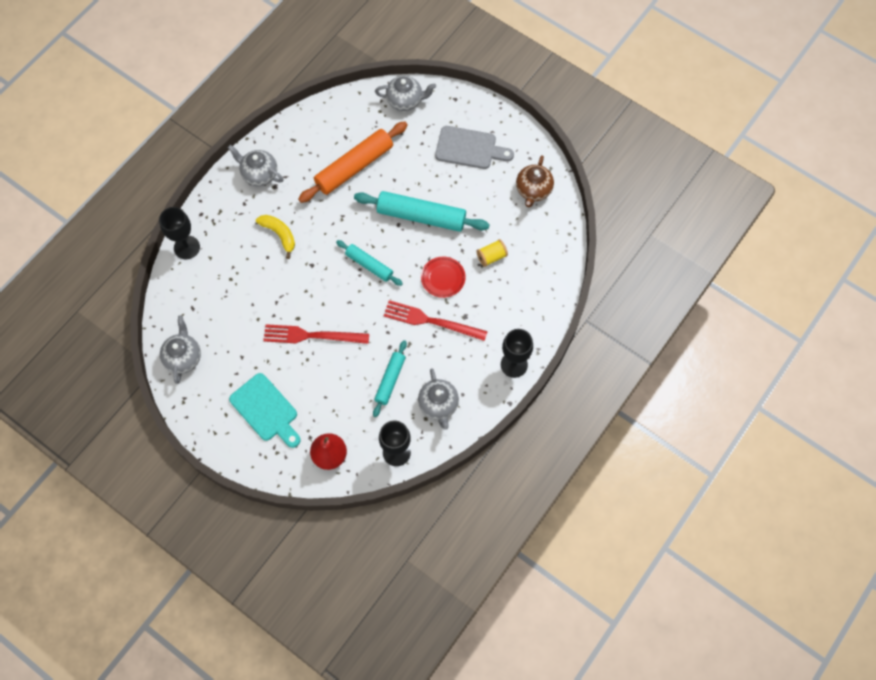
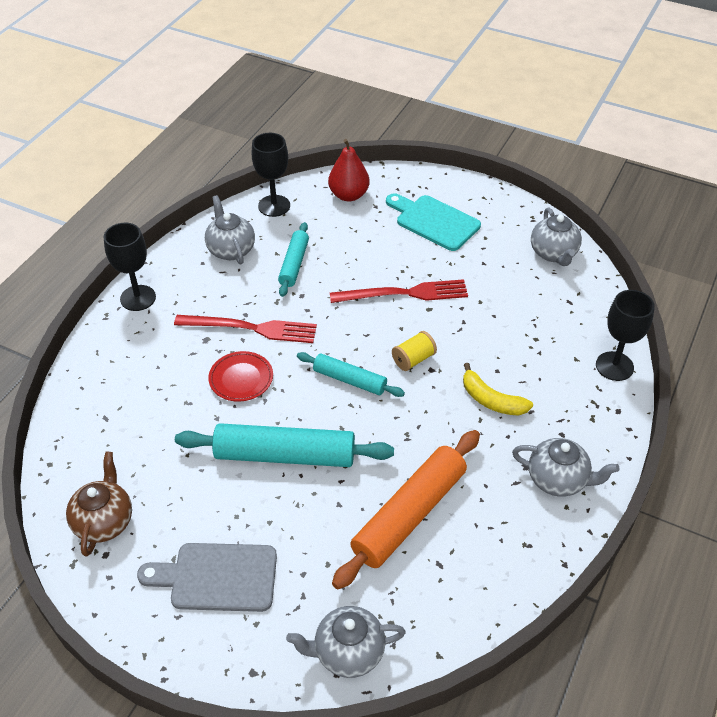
camera: 170 degrees right, 20 degrees down
(491, 257) = (171, 415): yellow spool -> yellow spool (413, 359)

